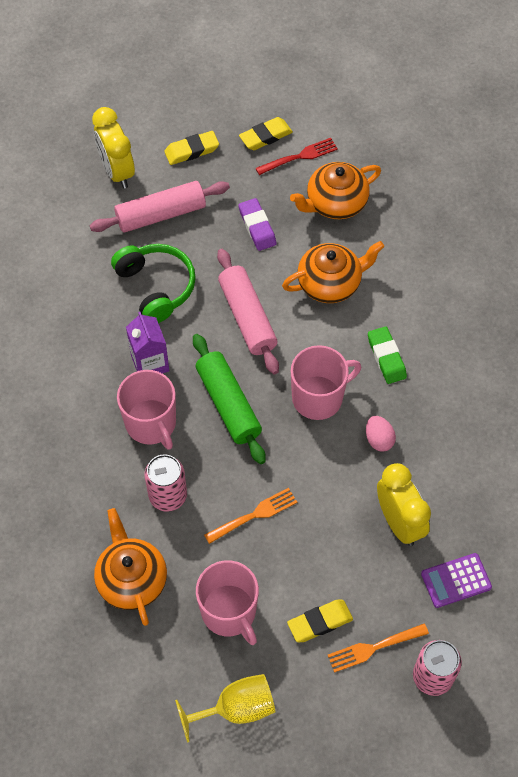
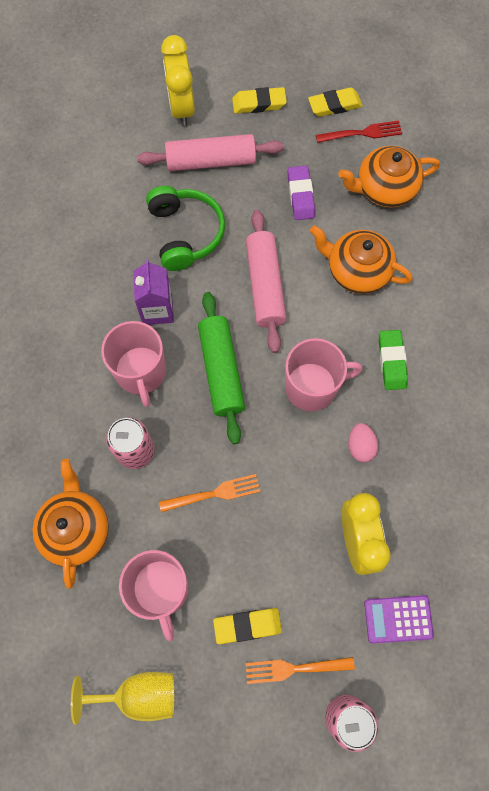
camera: 15 degrees right, 10 degrees up
(330, 283) = (357, 270): orange teapot -> orange teapot turned 150 degrees counterclockwise

